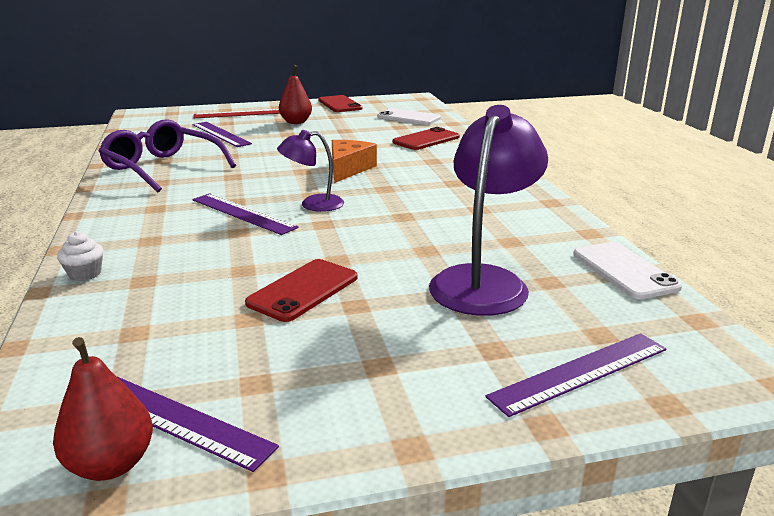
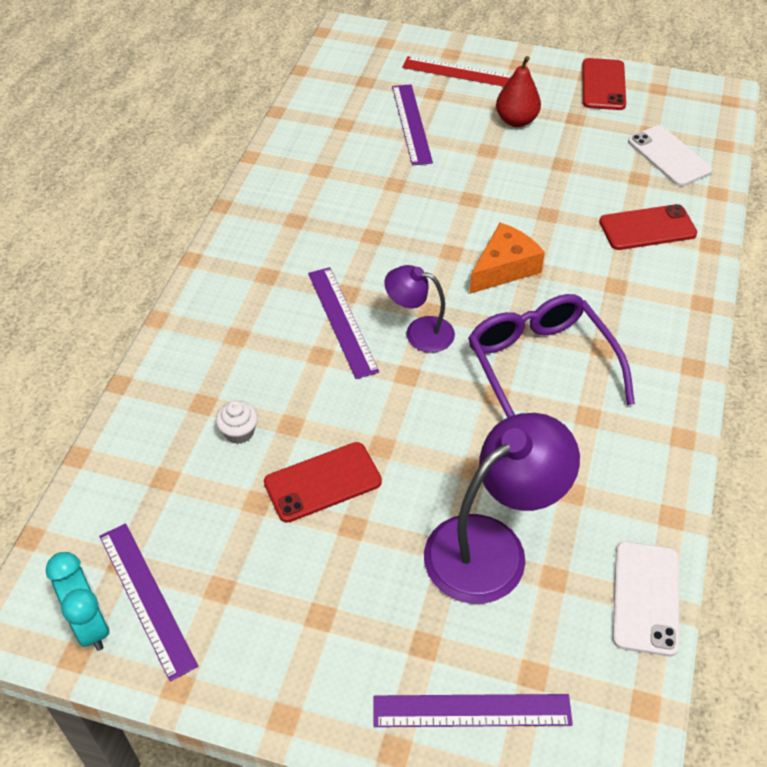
camera: 30 degrees right, 25 degrees up
(85, 274) = (162, 372): white cupcake -> white cupcake (239, 432)
(111, 464) = (90, 625): red pear -> turquoise clock
(162, 168) = (311, 188): purple glasses -> purple glasses (540, 366)

